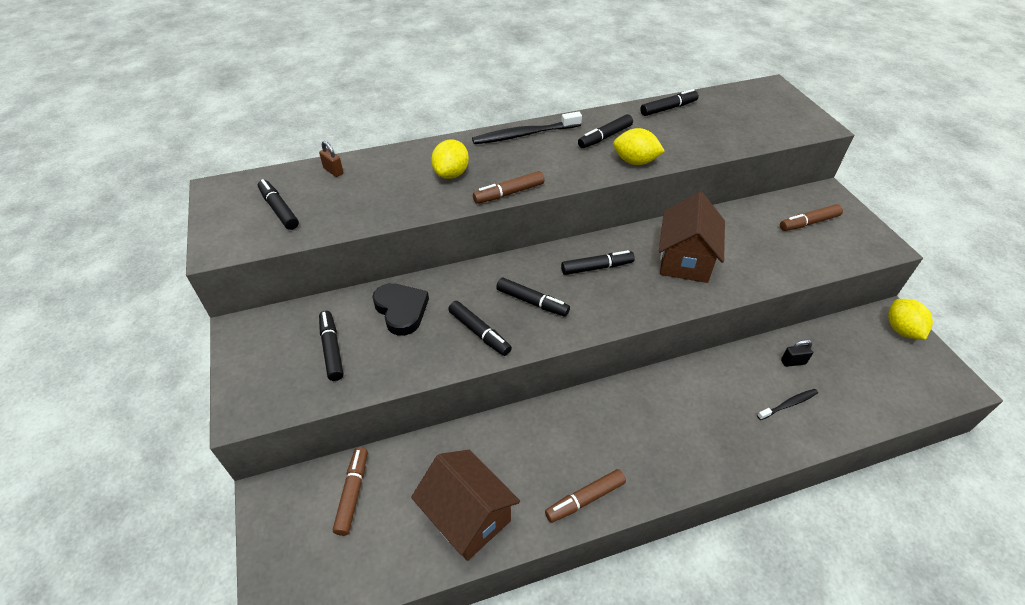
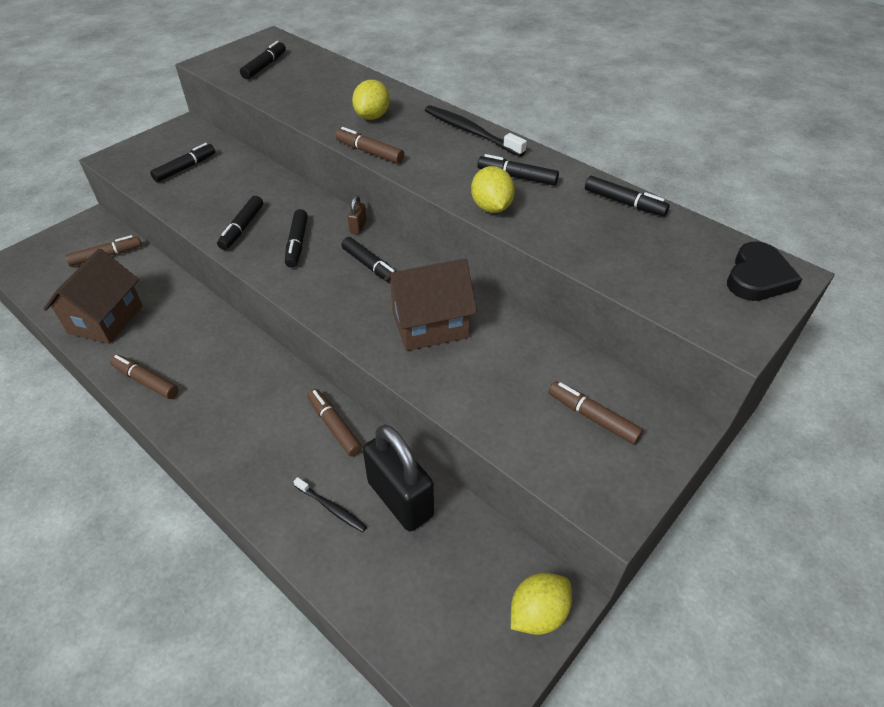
camera: 60 degrees right, 0 degrees up
(333, 171) = (329, 68): brown padlock -> brown padlock (358, 227)
(401, 310) = (243, 182): black heart -> black heart (757, 277)
(451, 174) = (372, 116): yellow lemon -> yellow lemon turned 60 degrees counterclockwise
(707, 375) = (334, 426): none -> brown marker
(793, 362) = (400, 499): black padlock -> black padlock, size x2.48

